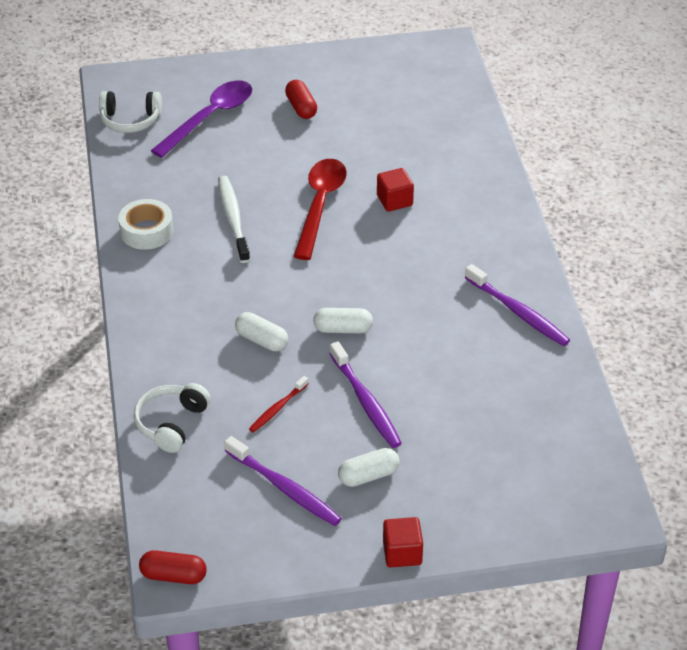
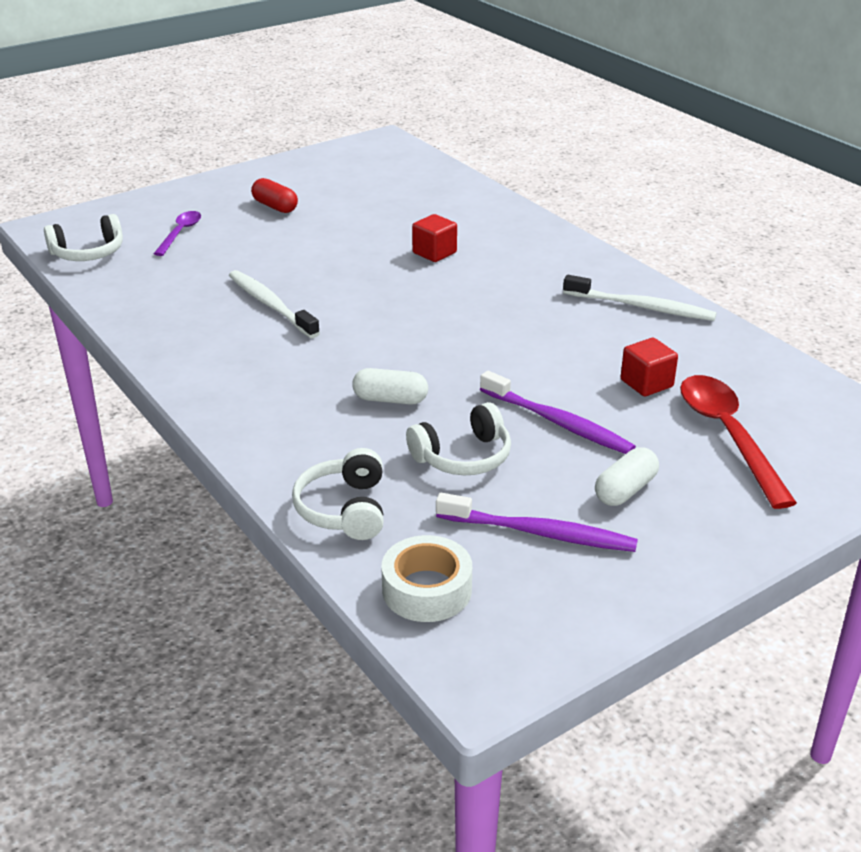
camera: 25 degrees left, 10 degrees down
(146, 231) = (175, 338): white tape -> white tape (426, 590)
(173, 575) = (480, 678): red capsule -> none
(210, 118) = (180, 233): purple spoon -> purple spoon, size x0.57
(278, 408) = (463, 457): red toothbrush -> white headphones
(320, 205) = (359, 273): red spoon -> red spoon (728, 436)
(343, 329) = (474, 366): white capsule -> none
(402, 553) = (736, 554): red cube -> red cube (646, 383)
(518, 312) = (641, 307): purple toothbrush -> white toothbrush

